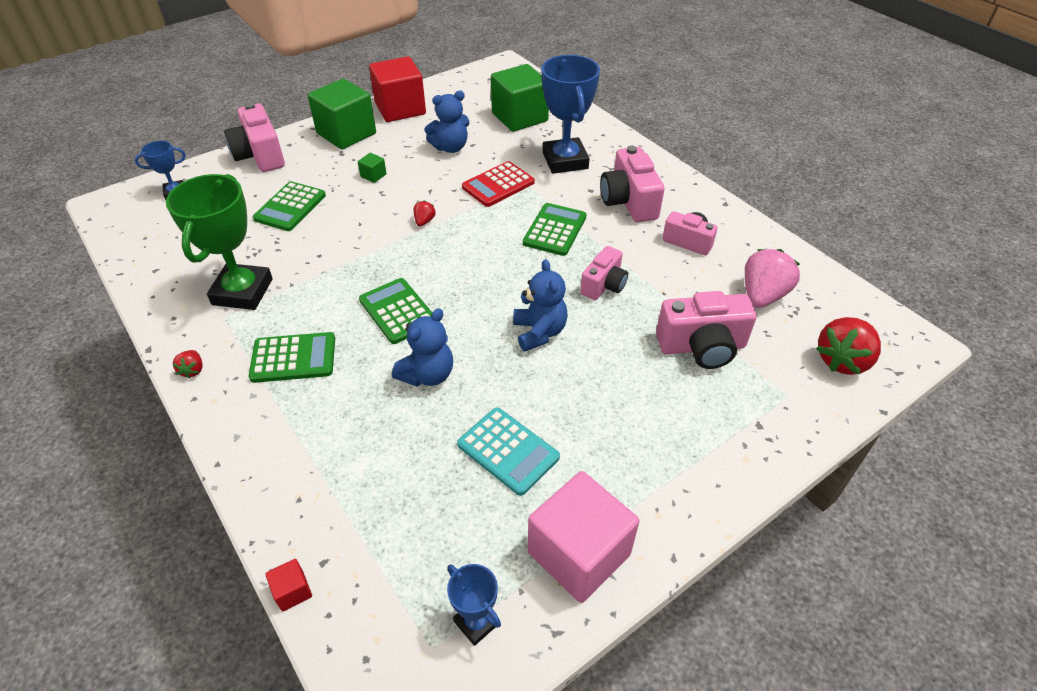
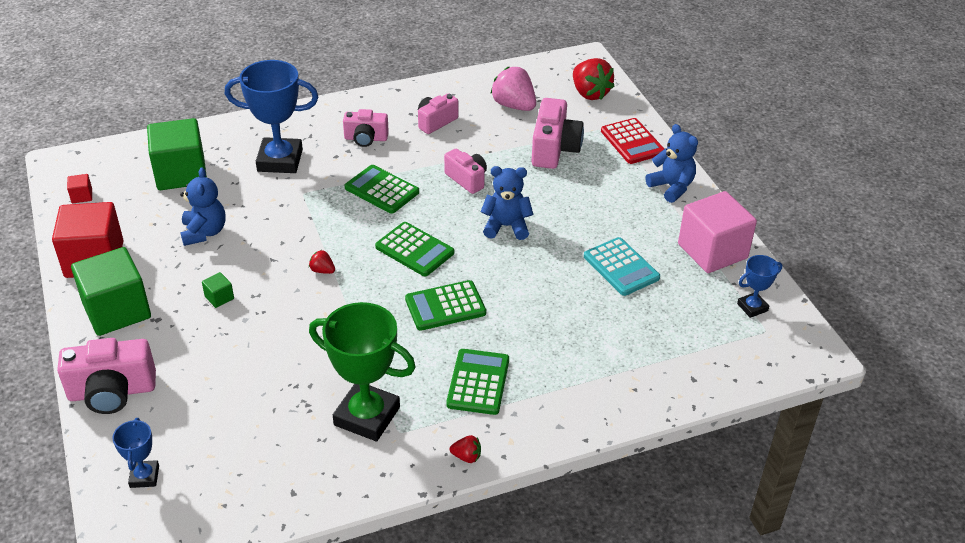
camera: 75 degrees left, 5 degrees down
(290, 207) = (239, 370): green calculator -> green calculator (414, 250)
(292, 591) = (714, 397): red cube -> red cube (82, 196)
(427, 375) = (530, 298): blue teddy bear -> blue teddy bear (671, 187)
(498, 185) = (292, 211): red calculator -> red calculator (632, 142)
(508, 451) = (621, 267): turquoise calculator -> turquoise calculator turned 90 degrees clockwise
(629, 202) = (366, 138): pink camera -> pink camera, size x0.64

